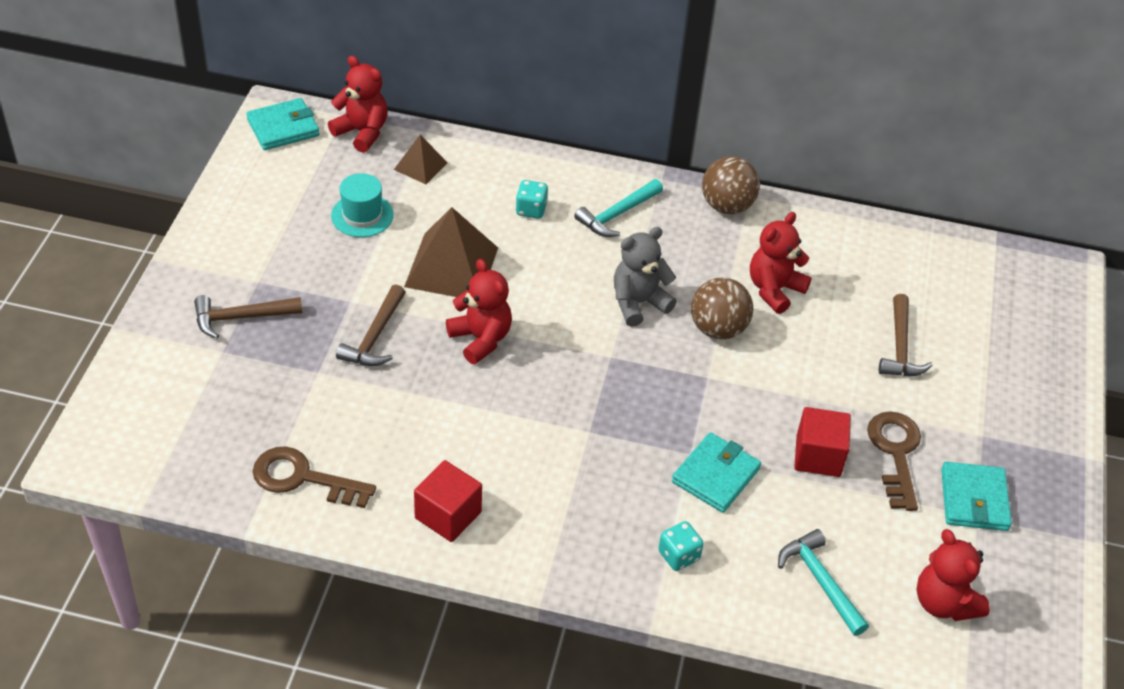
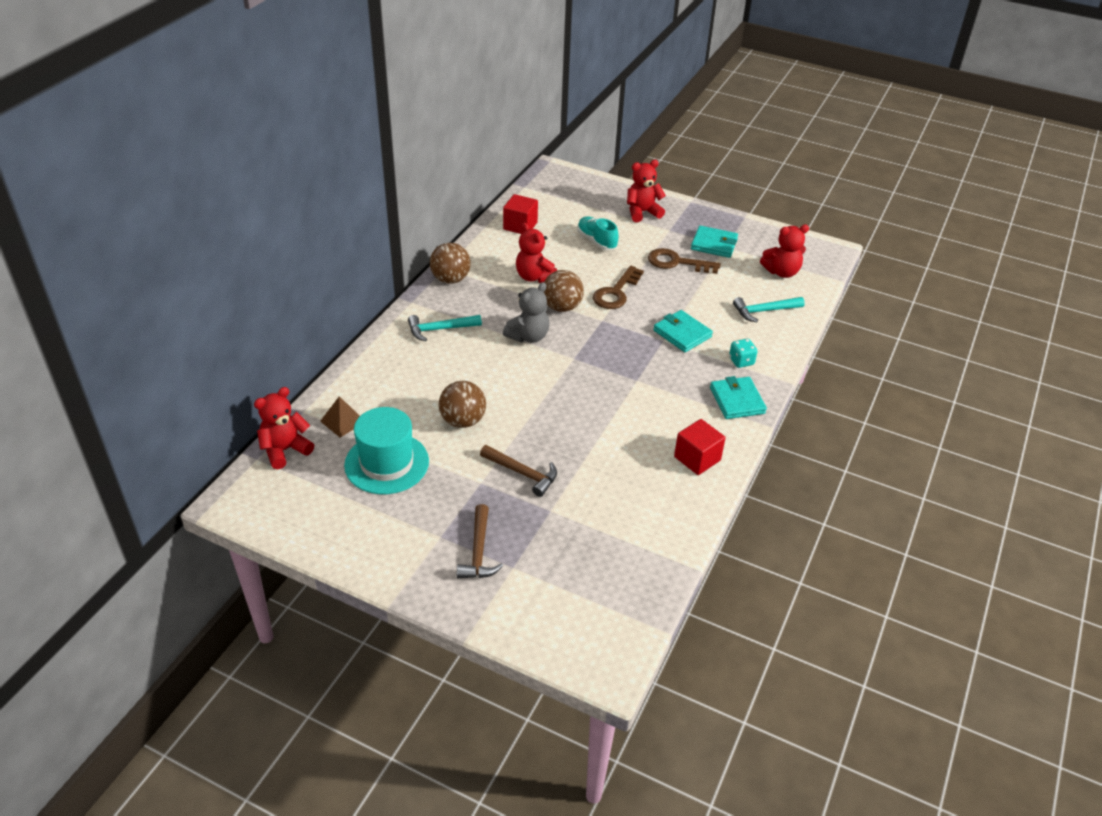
camera: 75 degrees left, 5 degrees down
(283, 128) = (254, 500): turquoise wallet -> turquoise wallet (737, 400)
(303, 478) = (653, 531): brown key -> brown key (616, 292)
(362, 215) = (387, 463): turquoise hat -> turquoise hat, size x1.61
(451, 267) = (463, 421): brown pyramid -> brown ball
(481, 339) = (541, 417): red teddy bear -> red teddy bear (642, 212)
(531, 210) = (417, 370): turquoise dice -> none
(617, 215) = (440, 329): turquoise hammer -> turquoise hammer turned 105 degrees clockwise
(638, 303) = (528, 336): grey teddy bear -> grey teddy bear turned 120 degrees counterclockwise
(818, 456) = (674, 291): red cube -> red cube (520, 226)
(900, 347) = (596, 241): brown hammer -> turquoise shoe

